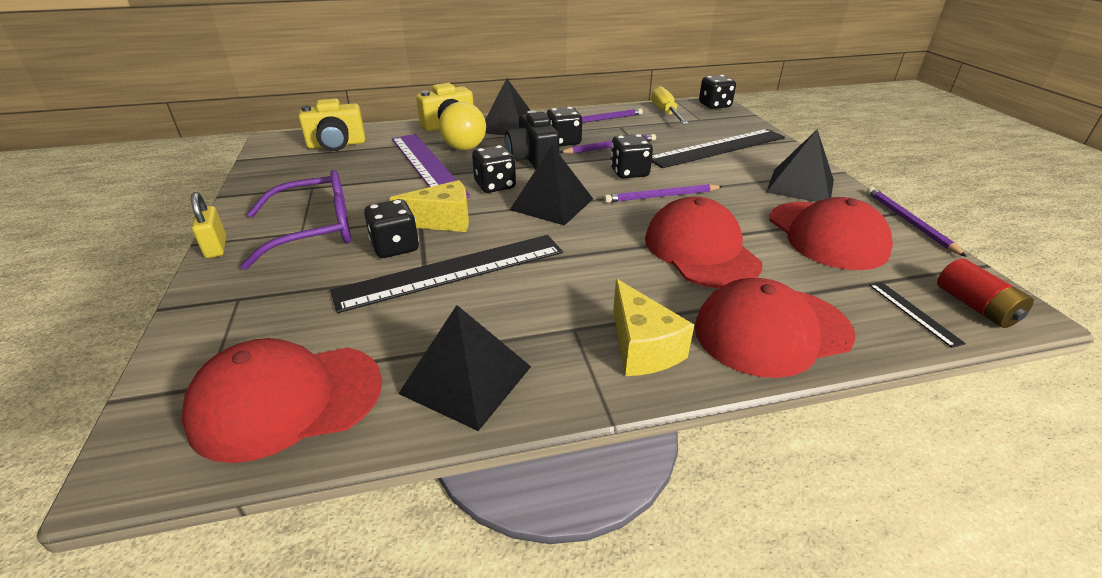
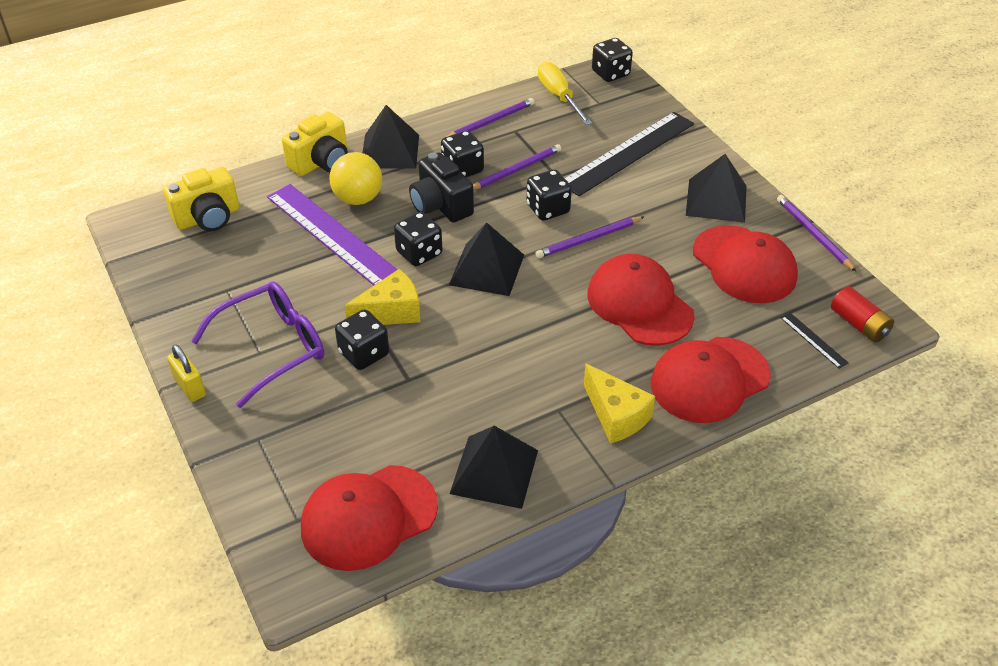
camera: 15 degrees left, 10 degrees up
(452, 271) = (431, 371): black ruler -> none

